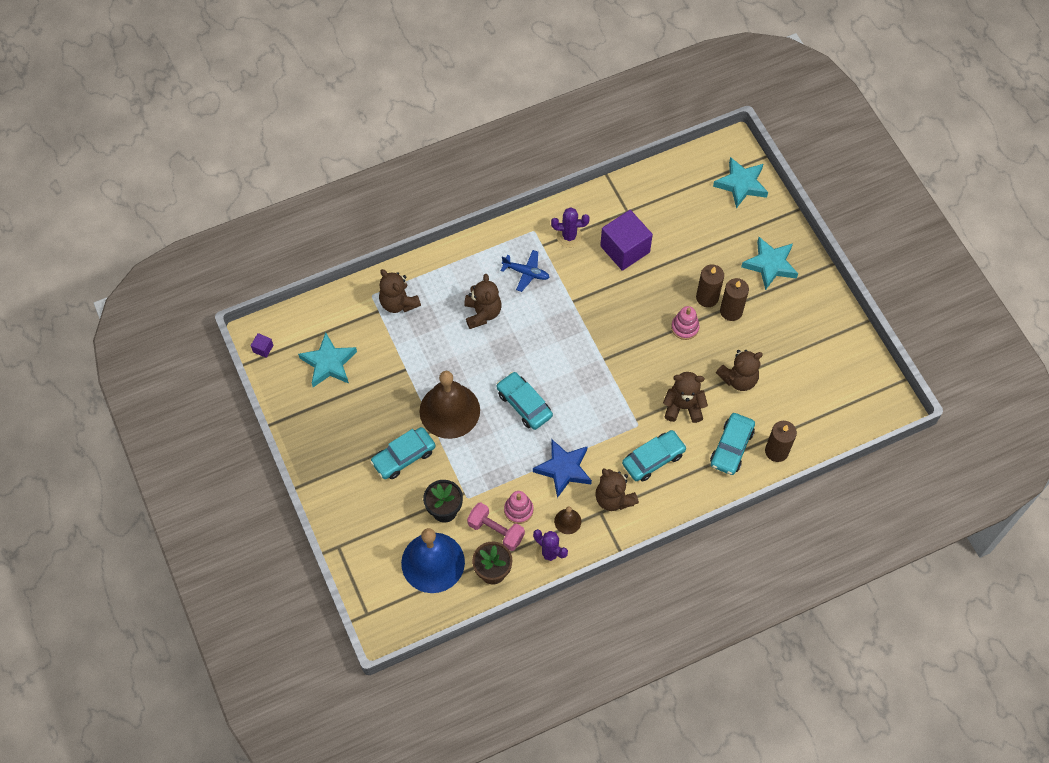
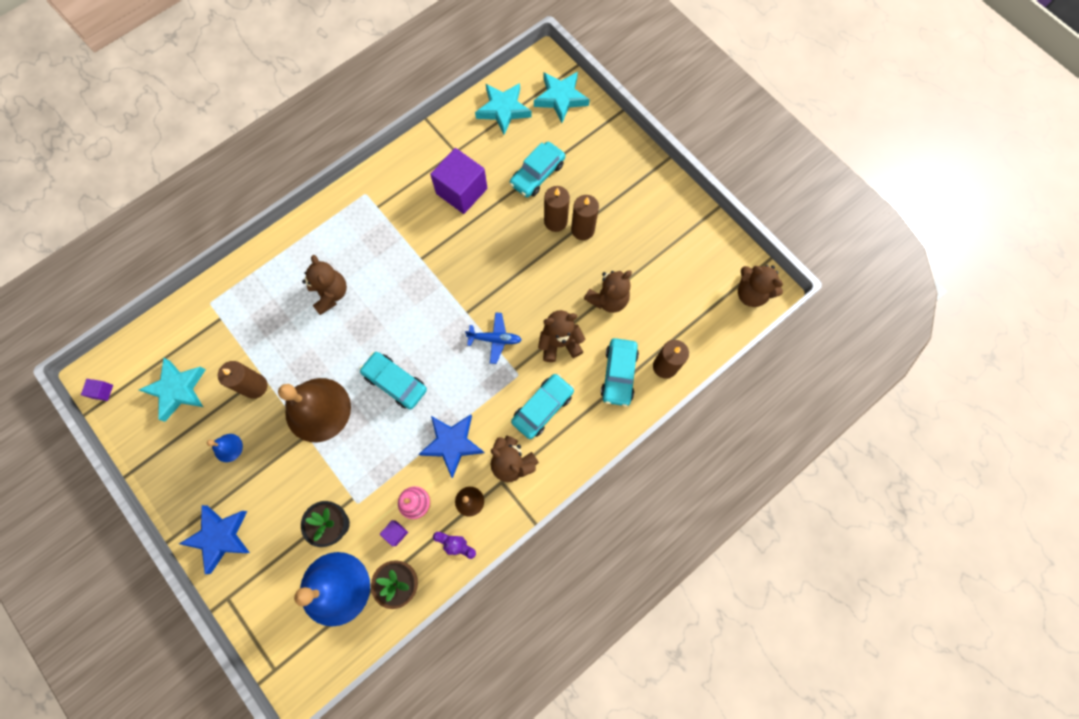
camera: 15 degrees left, 10 degrees up
(342, 495) = (220, 537): none -> blue star
(363, 423) = (228, 447): none -> blue bell
(398, 303) = (240, 304): brown teddy bear -> brown teddy bear (751, 293)
(398, 377) = (255, 386): none -> brown candle
(403, 456) = (279, 474): turquoise car -> turquoise car (537, 174)
(496, 531) = (396, 533): pink dumbbell -> purple cube
(526, 273) = (367, 240): blue plane -> blue plane (495, 339)
(569, 236) = (402, 191): purple cactus -> none
(685, 327) = (541, 258): pink stacking toy -> none
(770, 265) = (609, 173): turquoise star -> turquoise star (503, 110)

